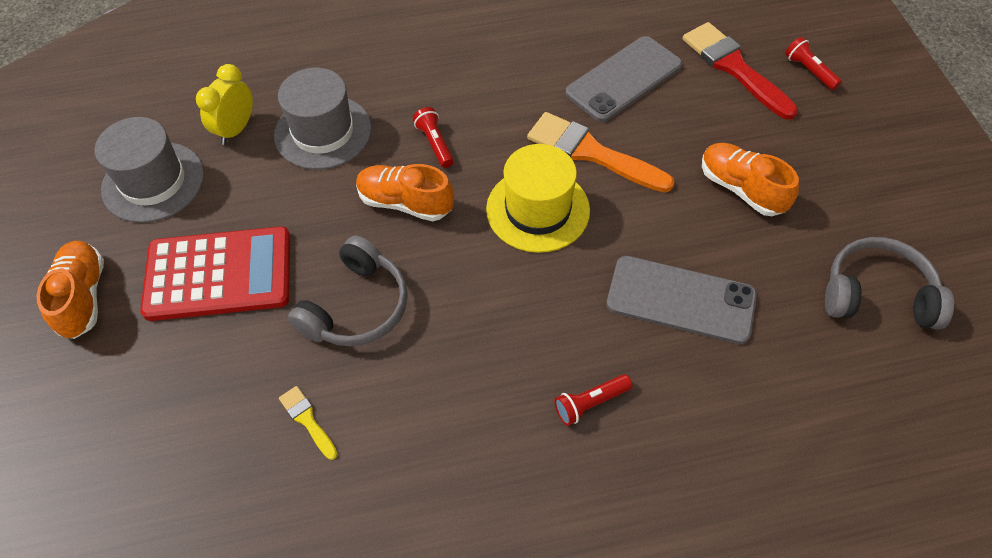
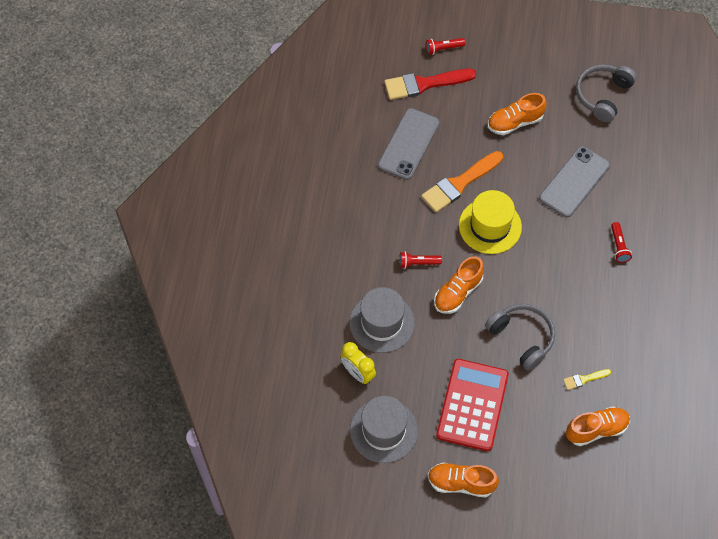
camera: 70 degrees left, 5 degrees up
(214, 467) = (596, 429): none -> orange shoe
(624, 79) = (408, 144): grey phone -> grey phone turned 45 degrees clockwise

